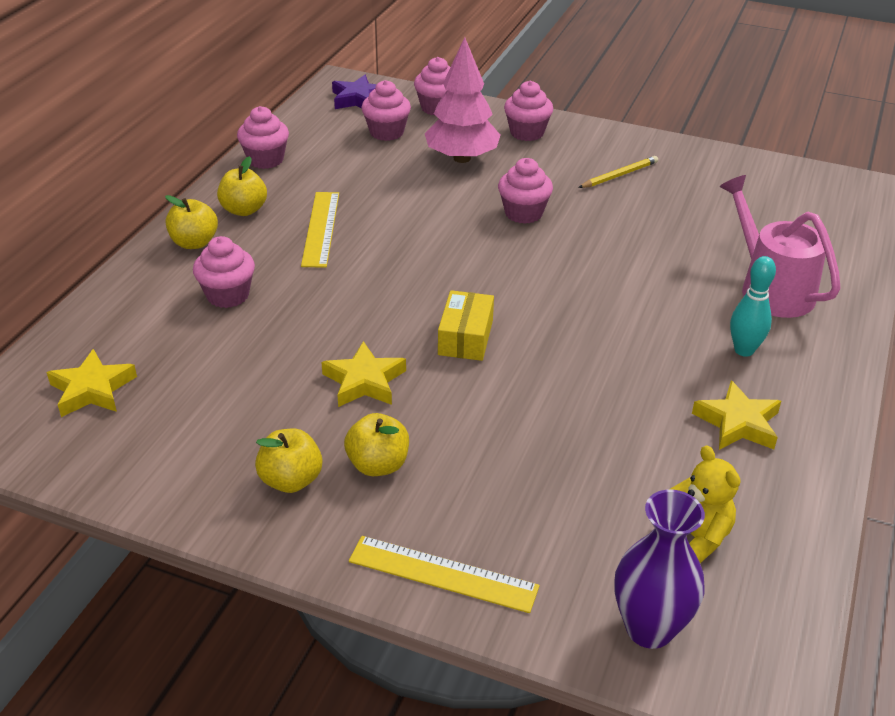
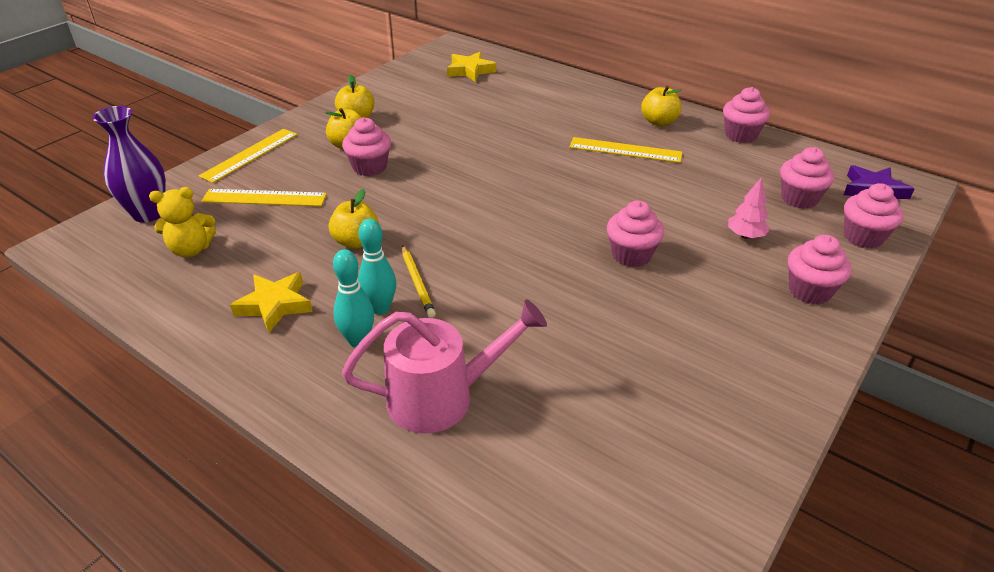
camera: 105 degrees right, 0 degrees up
(194, 243) = (616, 102): yellow apple -> yellow apple (356, 242)
(228, 295) = (547, 111): pink cupcake -> pink cupcake (369, 167)
(364, 381) = (429, 149): yellow star -> none
(462, 158) = (745, 236): pink tree -> pink tree, size x0.50
(465, 337) = (455, 194): yellow box -> none
(550, 509) = (264, 198): none -> yellow ruler
(619, 175) = (705, 342): yellow pencil -> yellow pencil (417, 283)
(692, 347) = (380, 308): none -> turquoise bowling pin

